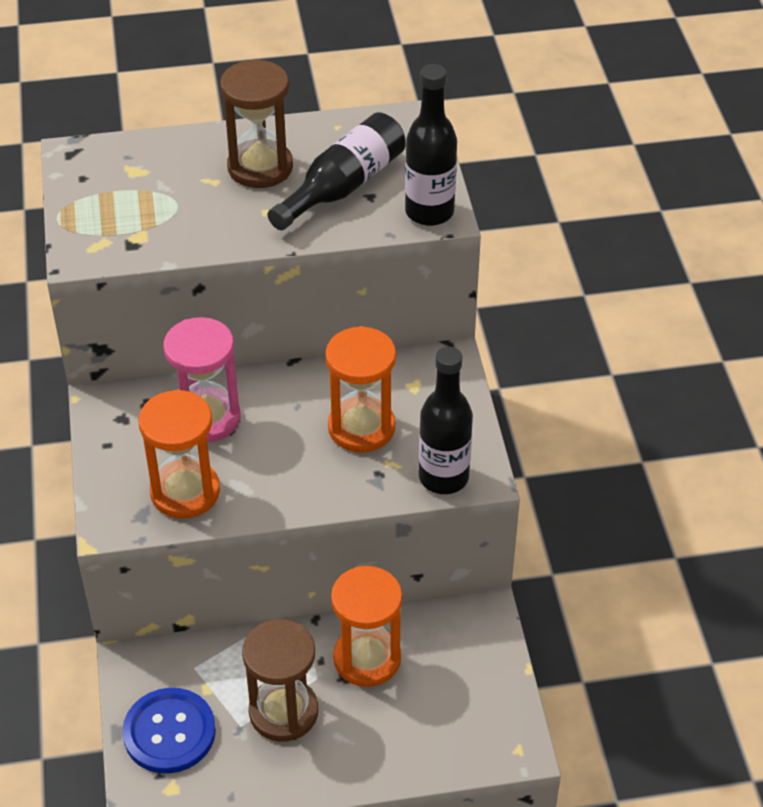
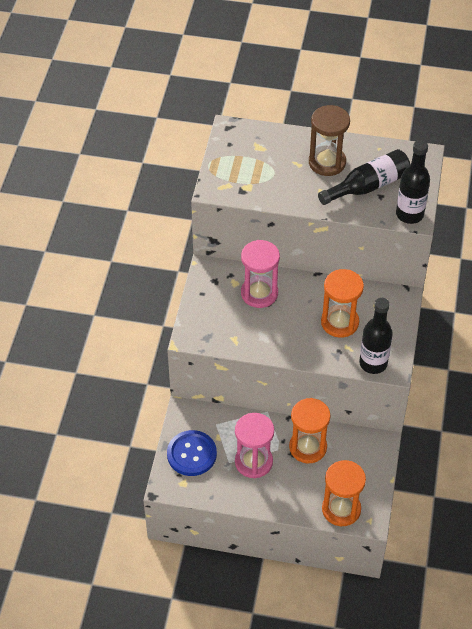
camera: 20 degrees right, 5 degrees up
(185, 492) = (233, 331): orange hourglass -> orange hourglass (341, 509)
(283, 712) = (253, 462): brown hourglass -> pink hourglass

